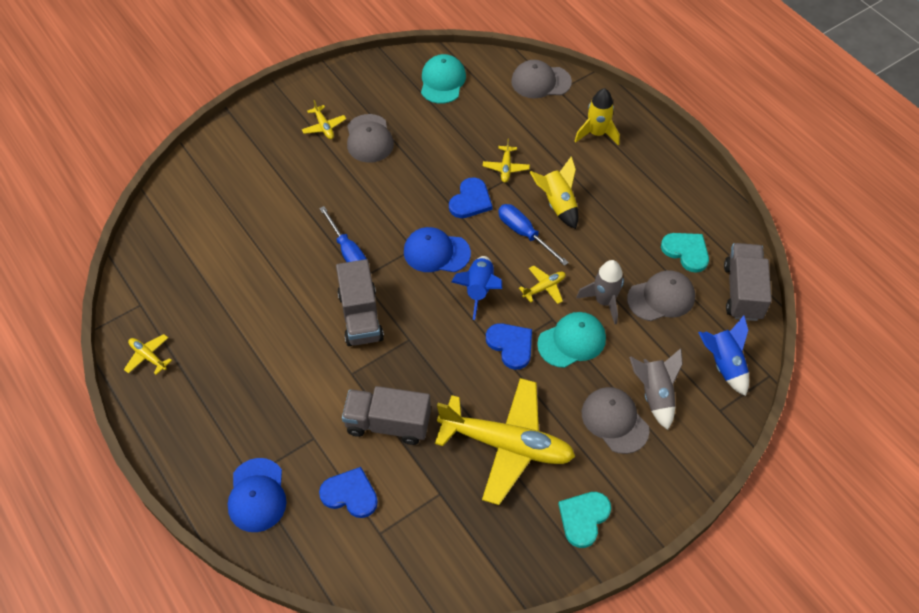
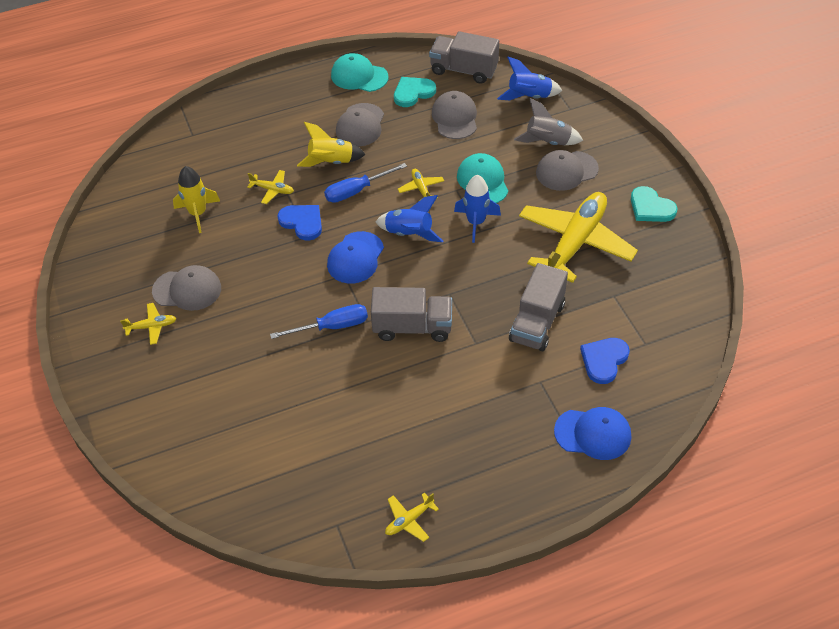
camera: 75 degrees left, 5 degrees down
(442, 81) = (136, 218): turquoise cap -> turquoise cap (359, 76)
(511, 345) = (476, 222): blue heart -> blue rocket
(540, 82) = (175, 145): grey cap -> grey cap (360, 125)
(597, 133) = (259, 119): yellow rocket -> yellow rocket (198, 213)
(604, 301) = (448, 153): grey rocket -> none

